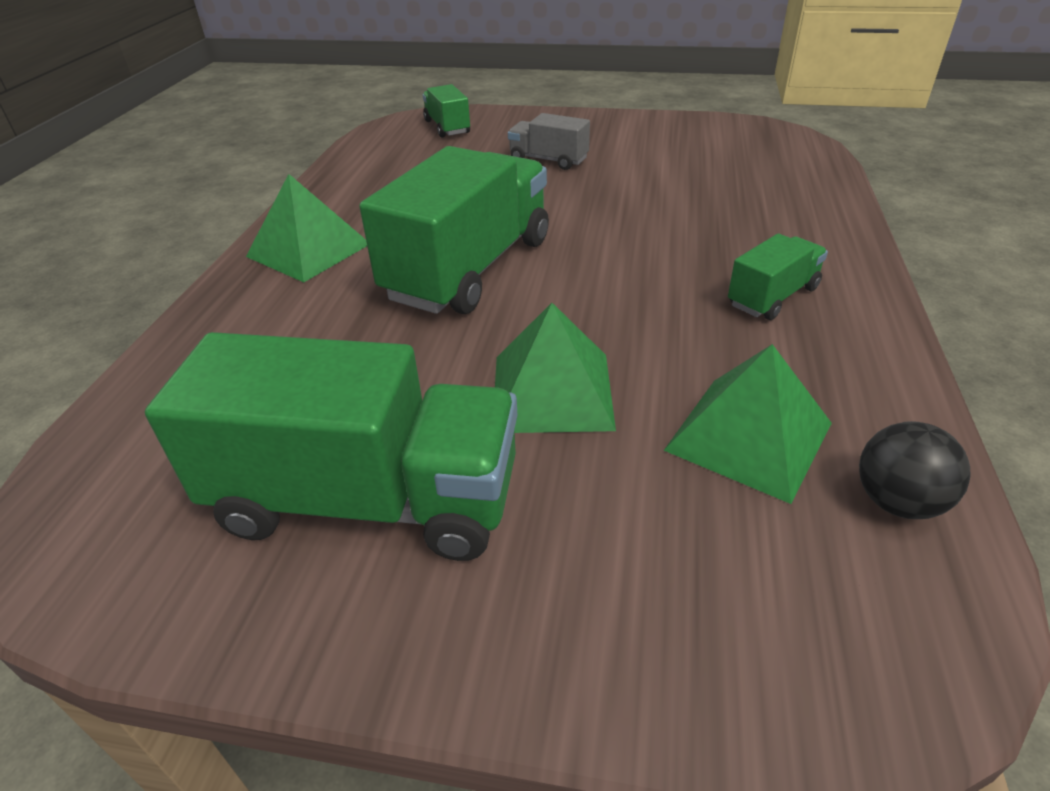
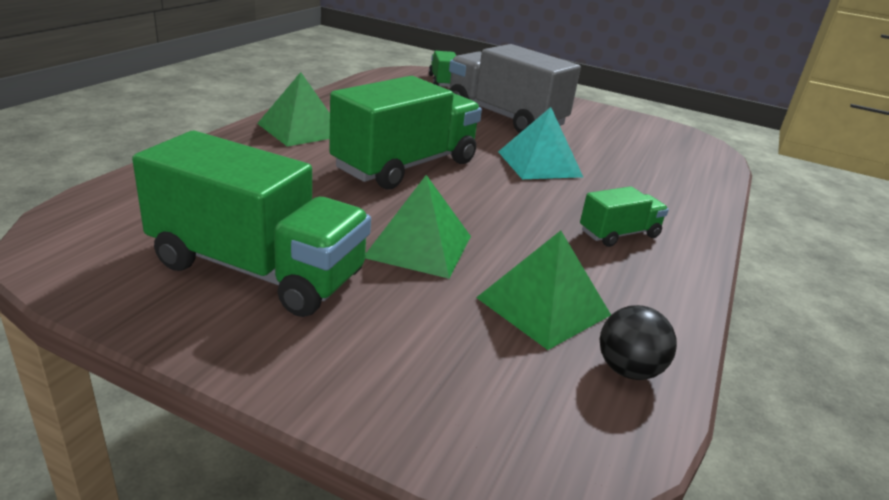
camera: 10 degrees right, 10 degrees down
(548, 160) = (504, 117): grey truck -> grey truck, size x2.05
(626, 219) = (539, 164): none -> turquoise pyramid

